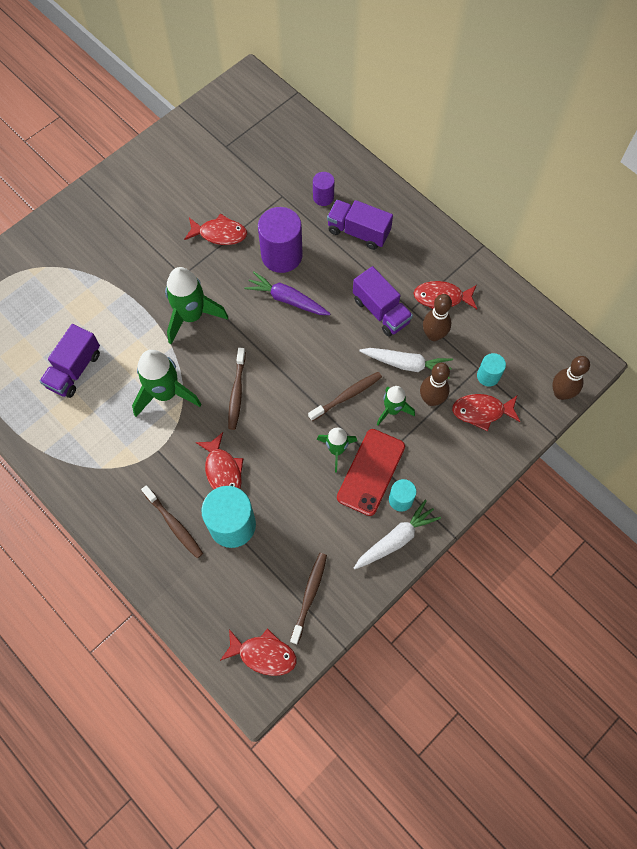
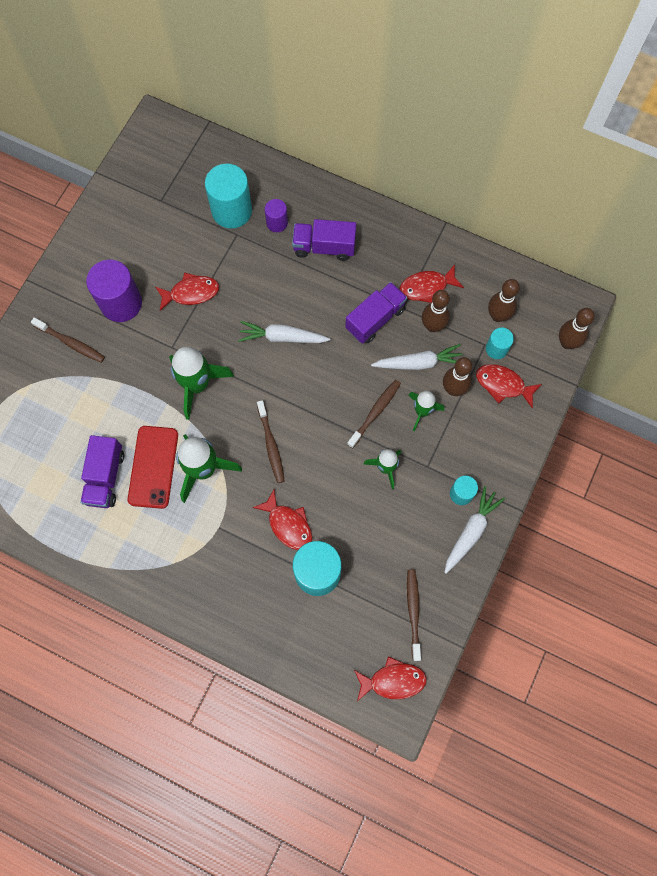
camera: 20 degrees left, 5 degrees up
(174, 524) = (263, 592): brown toothbrush -> brown toothbrush (71, 343)
(281, 255) = (260, 295): purple cylinder -> purple cylinder (121, 303)
(286, 174) = (231, 211): none -> turquoise cylinder
(287, 299) = (282, 337): purple carrot -> white carrot
(371, 472) = (424, 477): red phone -> red phone (153, 467)
(381, 311) = (375, 319): purple truck -> purple truck turned 75 degrees counterclockwise
(482, 411) = (503, 385): red fish -> red fish turned 45 degrees clockwise
(501, 346) = (497, 316): none -> brown bowling pin

